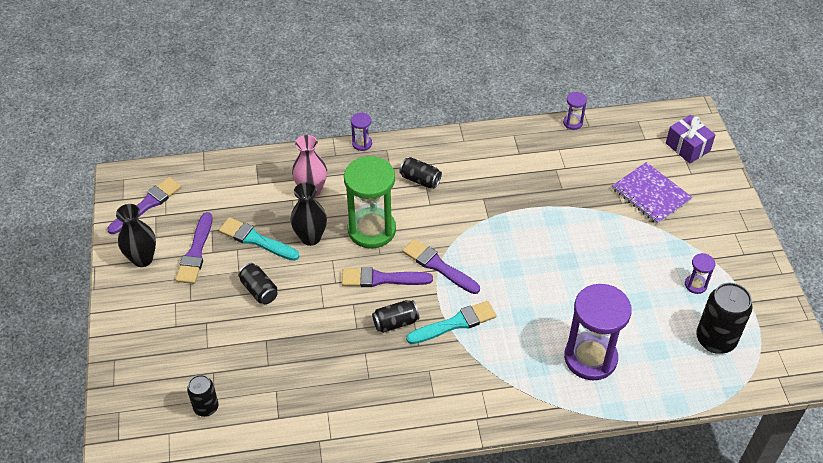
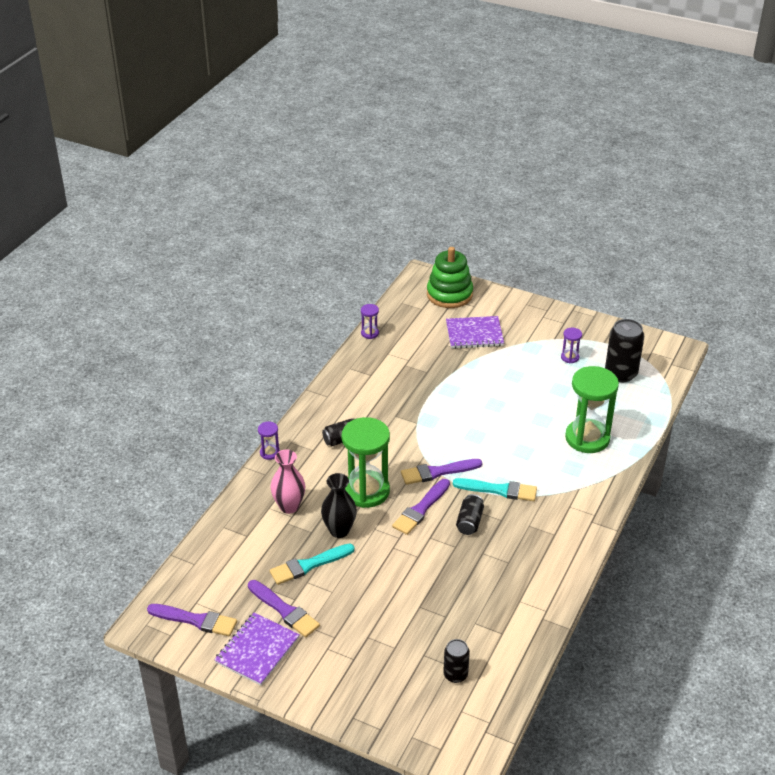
camera: 55 degrees left, 10 degrees down
(142, 259) = (257, 650): black vase -> purple notebook
(147, 205) = (196, 620): purple brush -> purple brush turned 120 degrees clockwise
(259, 290) = (365, 587): black can -> none
(455, 323) = (499, 490): turquoise brush -> turquoise brush turned 90 degrees clockwise
(590, 358) = (587, 438): purple hourglass -> green hourglass
(687, 147) = (449, 294): purple gift -> green stacking toy

